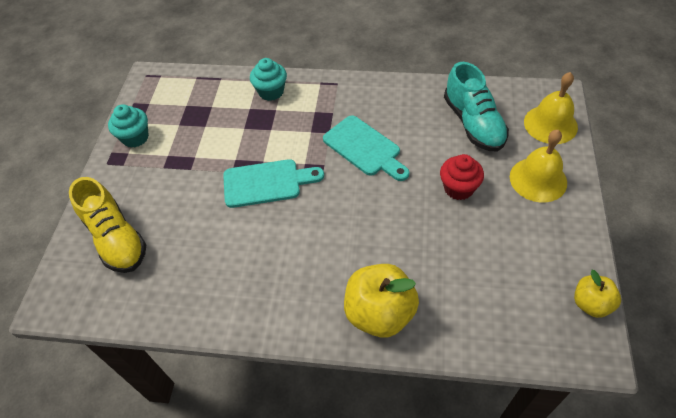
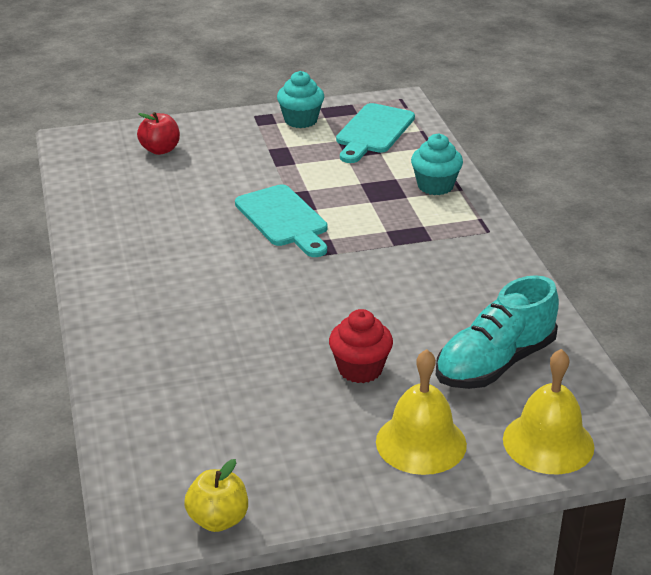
camera: 65 degrees right, 20 degrees down
(116, 238) = (160, 150): yellow shoe -> red apple
(364, 148) = (384, 277): turquoise cutting board -> turquoise cutting board (373, 132)
(379, 313) = (135, 340): yellow apple -> none

